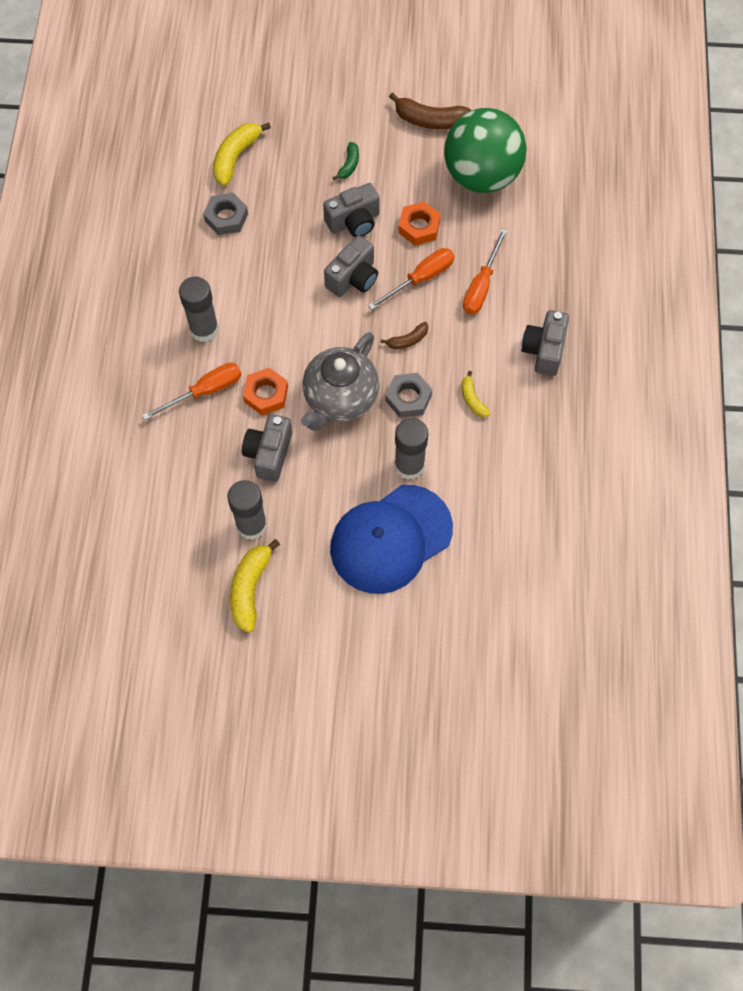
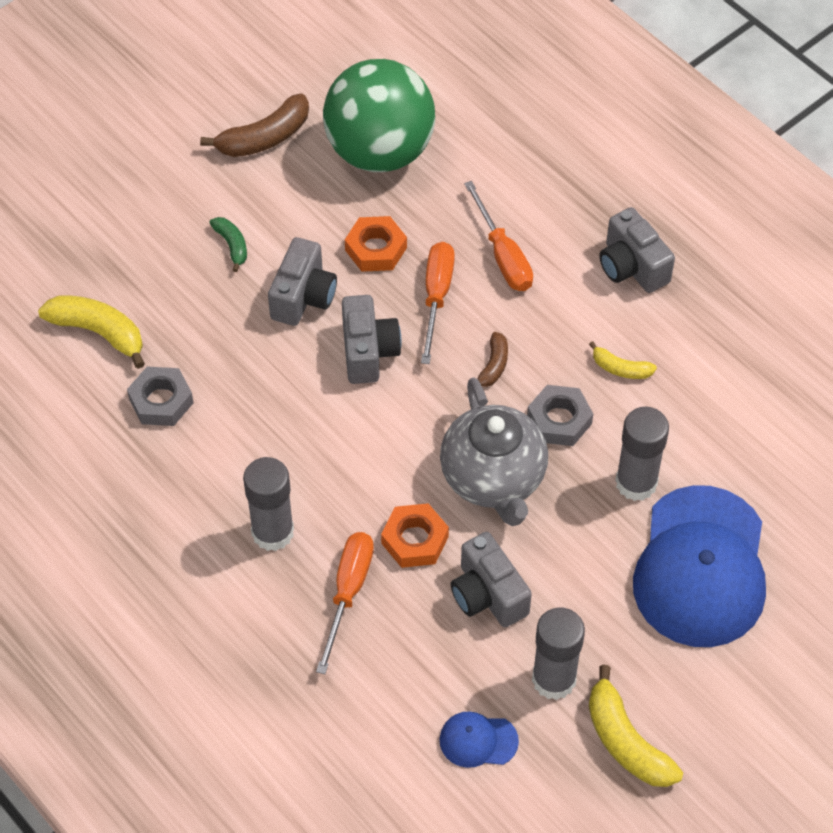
camera: 45 degrees left, 10 degrees down
(182, 520) = (478, 740): none -> blue cap
(236, 157) = (99, 332): yellow banana -> yellow banana turned 135 degrees clockwise

